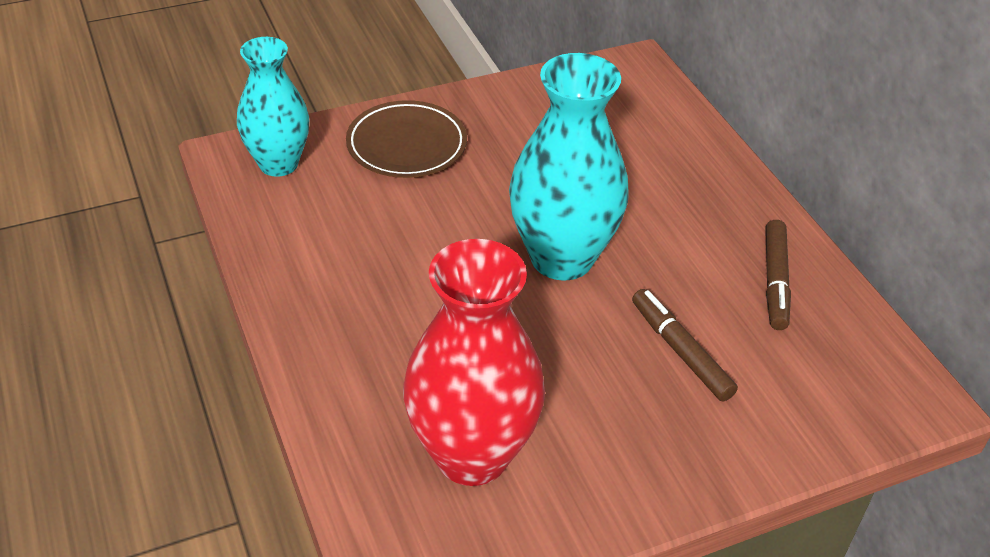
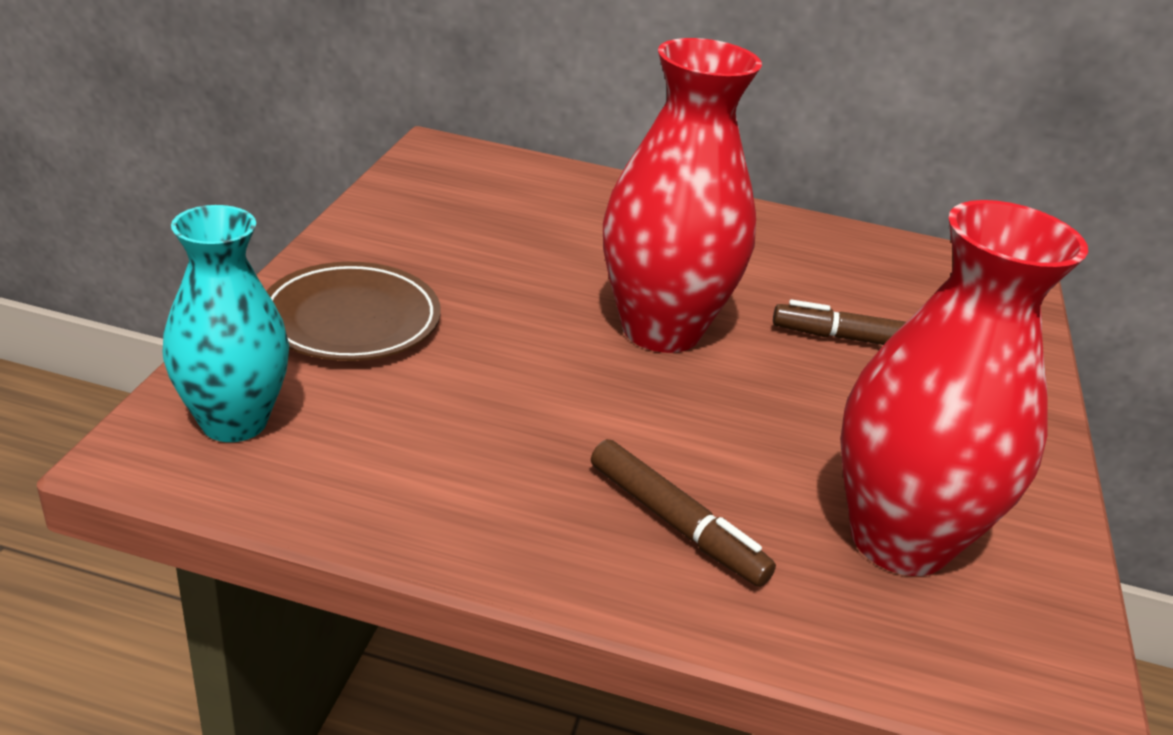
camera: 55 degrees left, 10 degrees down
(561, 258) = (661, 329): turquoise vase -> red vase
(775, 281) = (813, 252): brown marker -> brown marker (674, 522)

